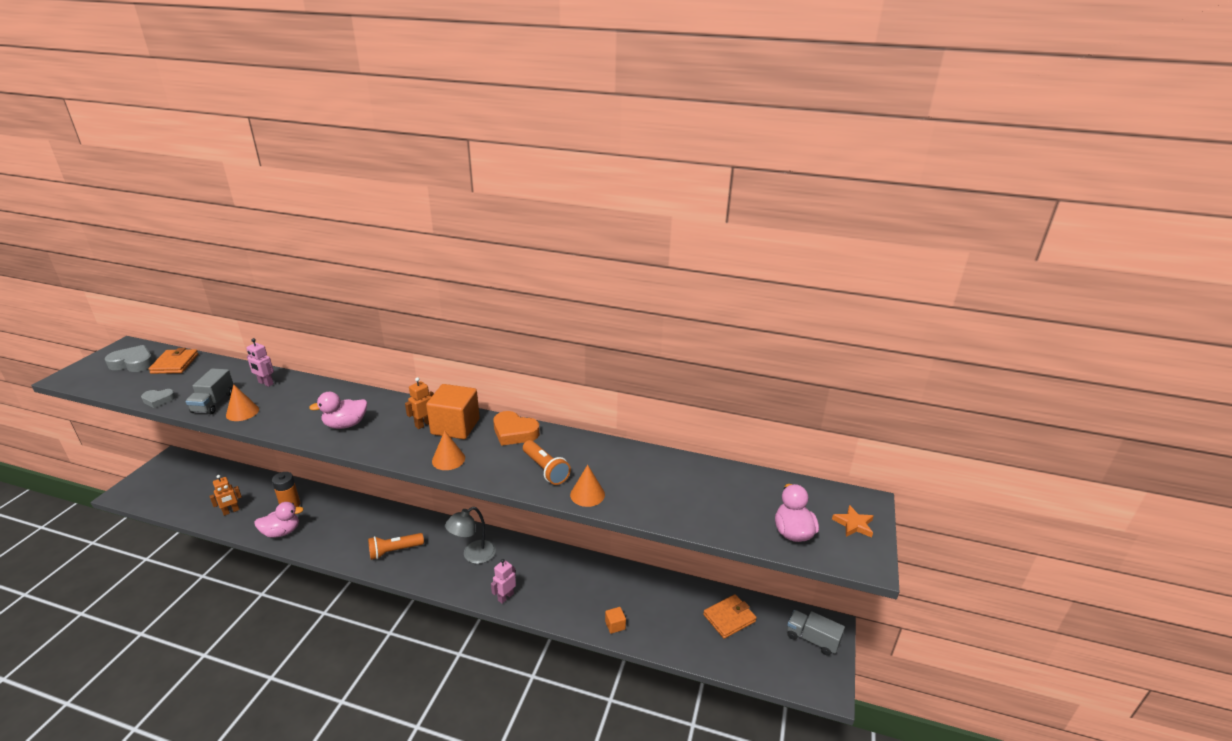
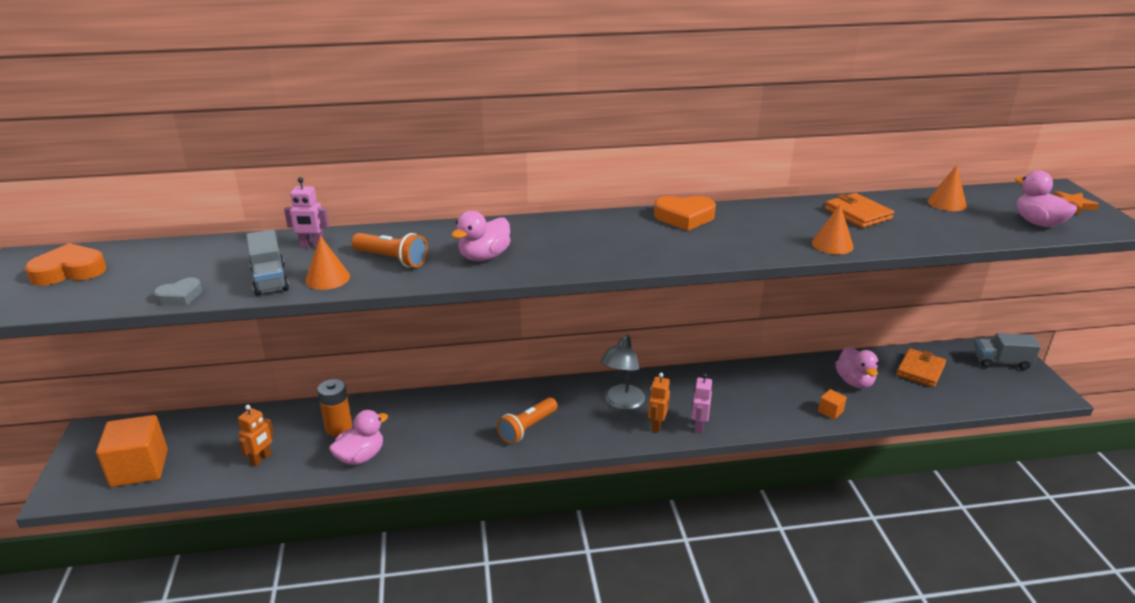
camera: 25 degrees left, 0 degrees up
(133, 363) = (69, 271): grey heart -> orange heart
(175, 364) = (140, 257): orange wallet -> orange wallet (858, 214)
(424, 424) = (576, 234): orange robot -> orange robot (657, 425)
(448, 459) = (652, 255): orange cone -> orange cone (946, 203)
(455, 426) = (614, 228): orange cube -> orange cube (139, 468)
(545, 469) = (763, 237): orange flashlight -> orange flashlight (392, 259)
(662, 606) = (854, 382): none -> pink duck

